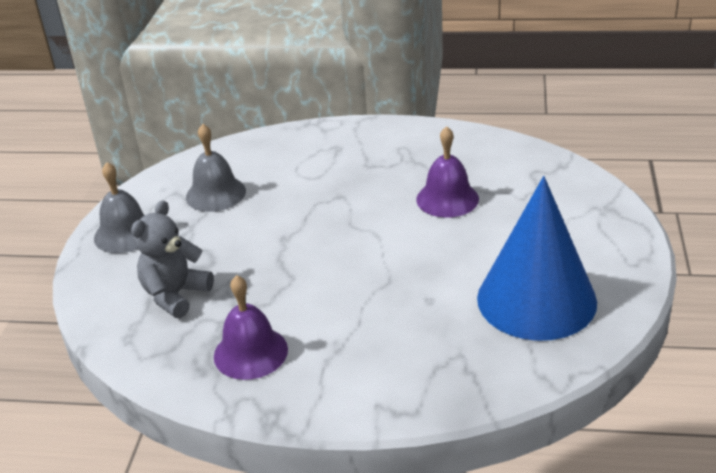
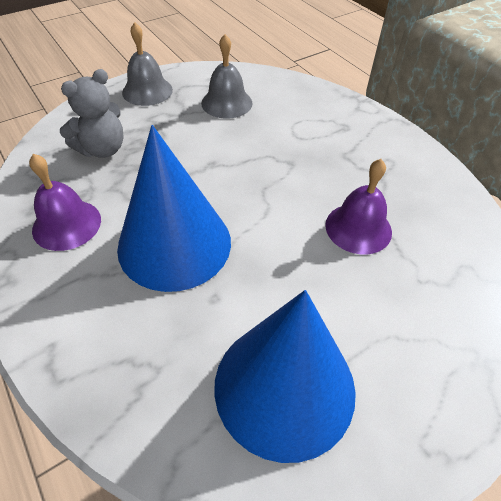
camera: 45 degrees right, 15 degrees up
(175, 295) = (102, 149): grey teddy bear -> grey teddy bear turned 150 degrees clockwise
(351, 298) = (174, 244): none -> blue cone

